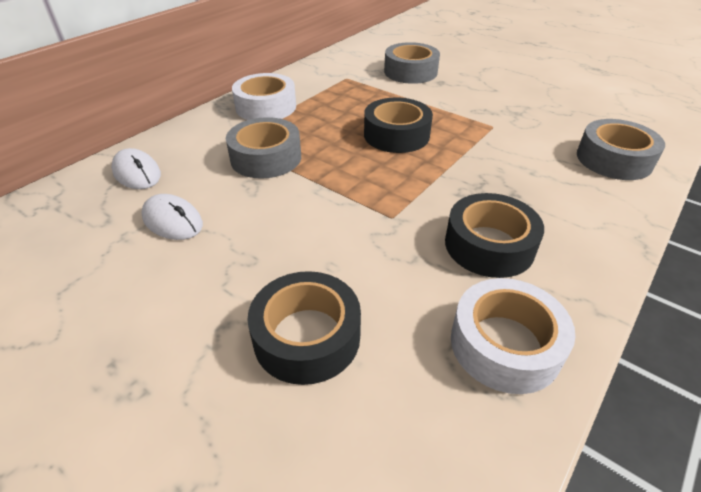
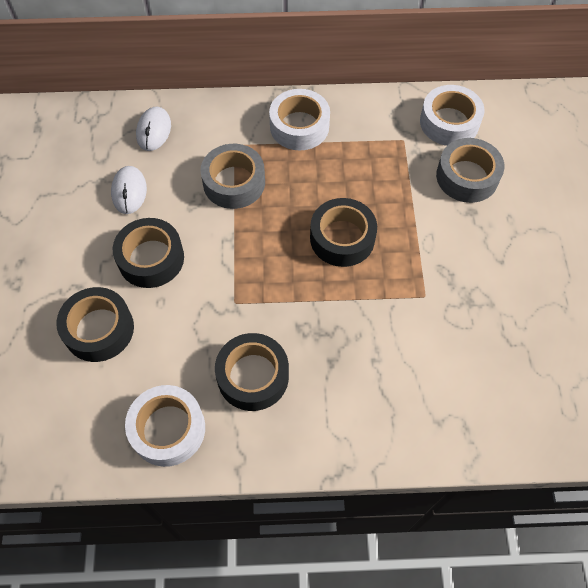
camera: 50 degrees right, 20 degrees up
(271, 246) = (151, 258): none -> black tape
(358, 59) = (449, 122): none -> white tape
(614, 159) = (453, 411): grey tape -> none

